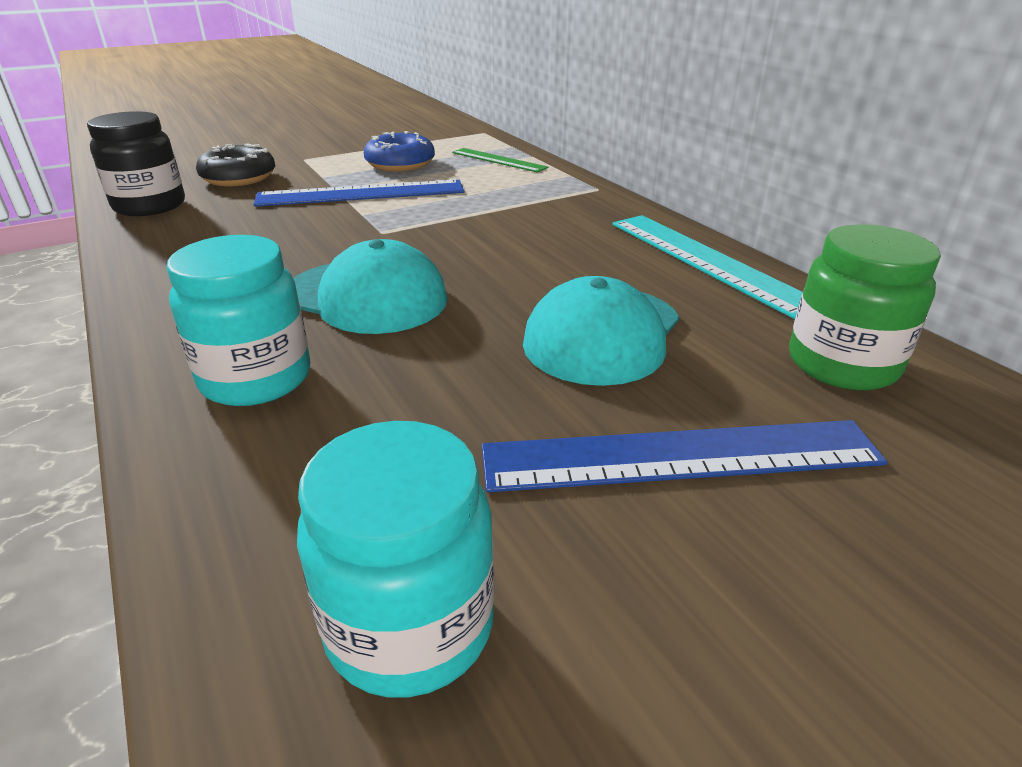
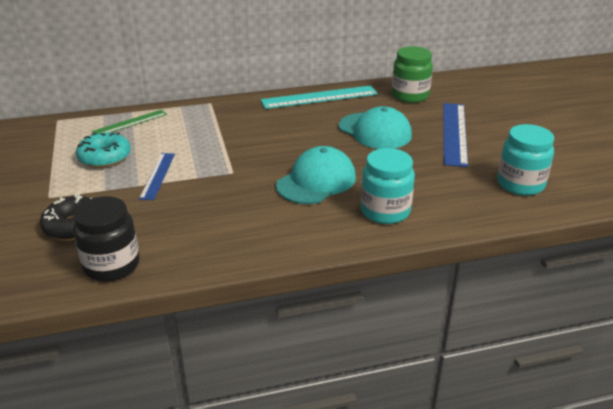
camera: 75 degrees left, 0 degrees up
(361, 194) = (158, 175): blue ruler -> blue ruler, size x0.60
(400, 164) = (105, 157): blue donut -> turquoise donut

